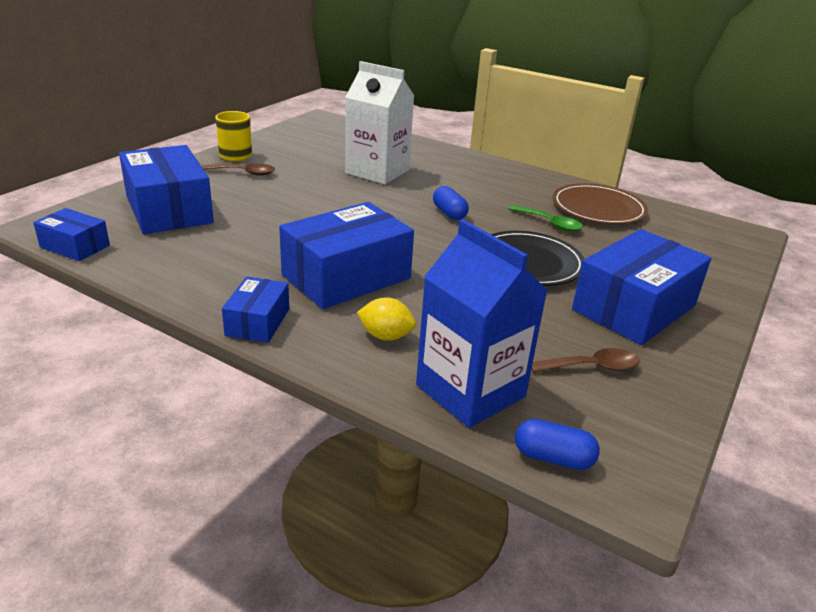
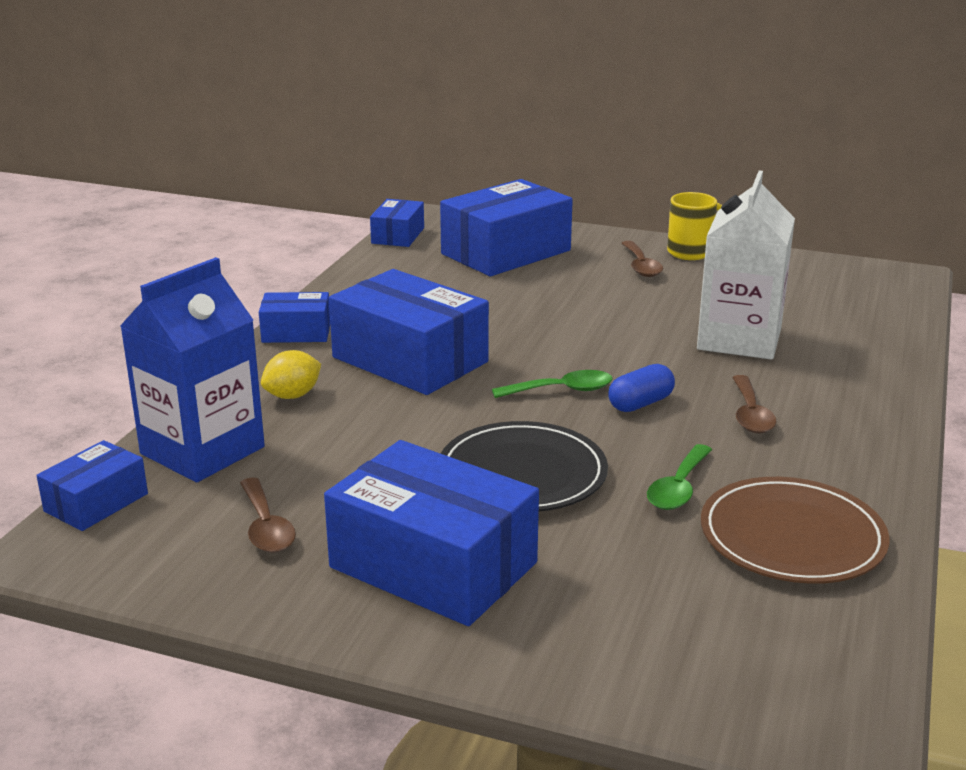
camera: 80 degrees right, 5 degrees down
(386, 336) = (292, 395): yellow lemon -> yellow lemon turned 45 degrees clockwise
(422, 232) = (561, 390): none -> green spoon
(472, 189) = (750, 414): none -> brown spoon
(553, 458) = (96, 502): blue capsule -> blue box

